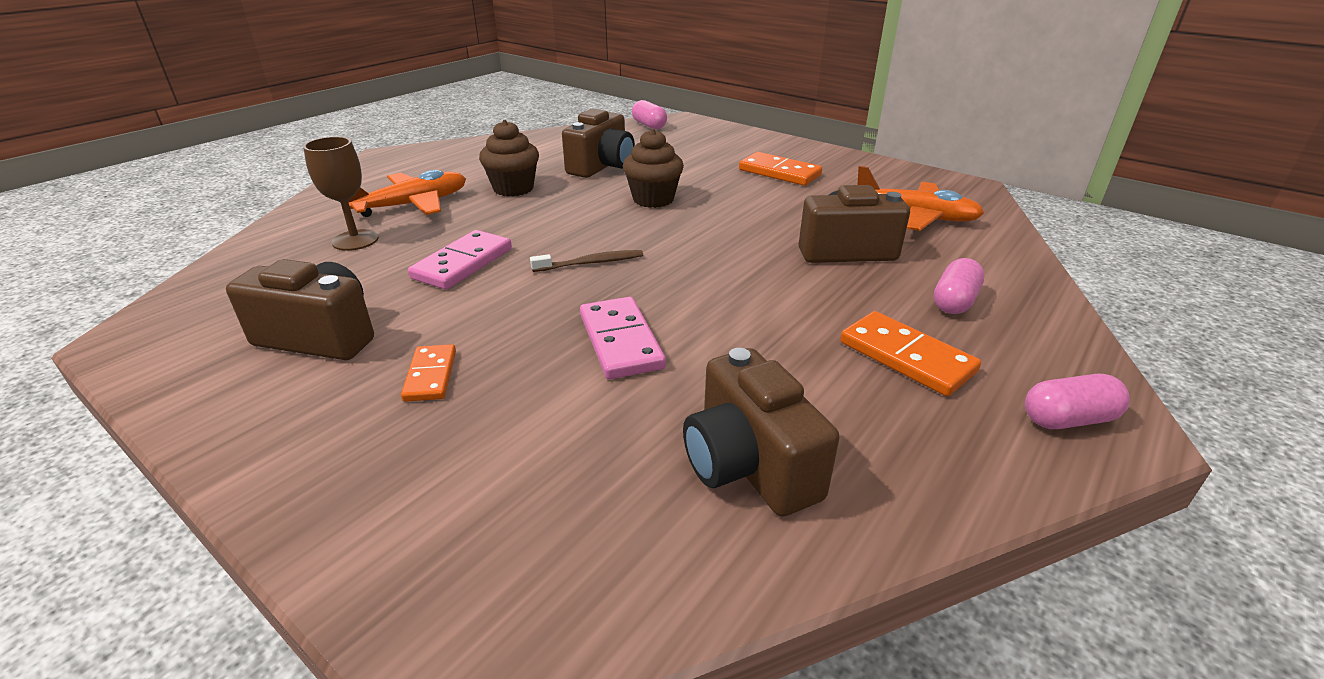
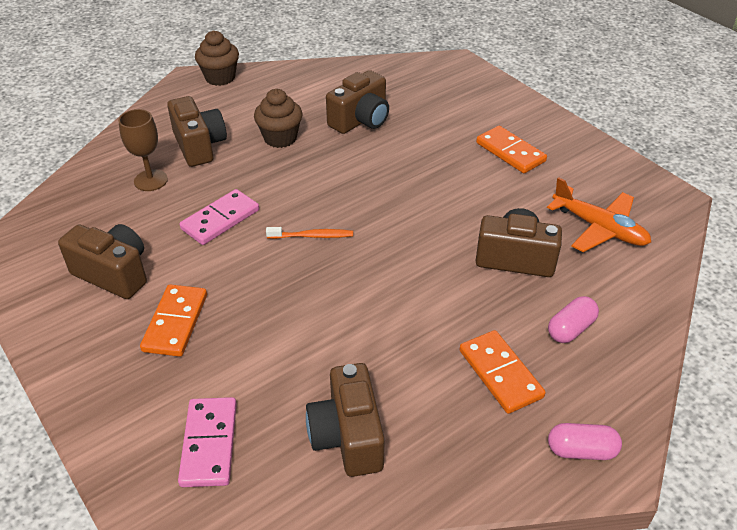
camera: 15 degrees right, 10 degrees up
(413, 205) = (199, 146): orange plane -> brown camera
(430, 375) = (175, 322): orange domino -> orange domino, size x1.58
(591, 263) = (312, 236): brown toothbrush -> orange toothbrush
(620, 341) = (306, 318): pink domino -> pink domino (209, 444)
(649, 125) = (423, 67): pink capsule -> none
(653, 199) = (387, 170): brown cupcake -> brown cupcake (220, 78)

